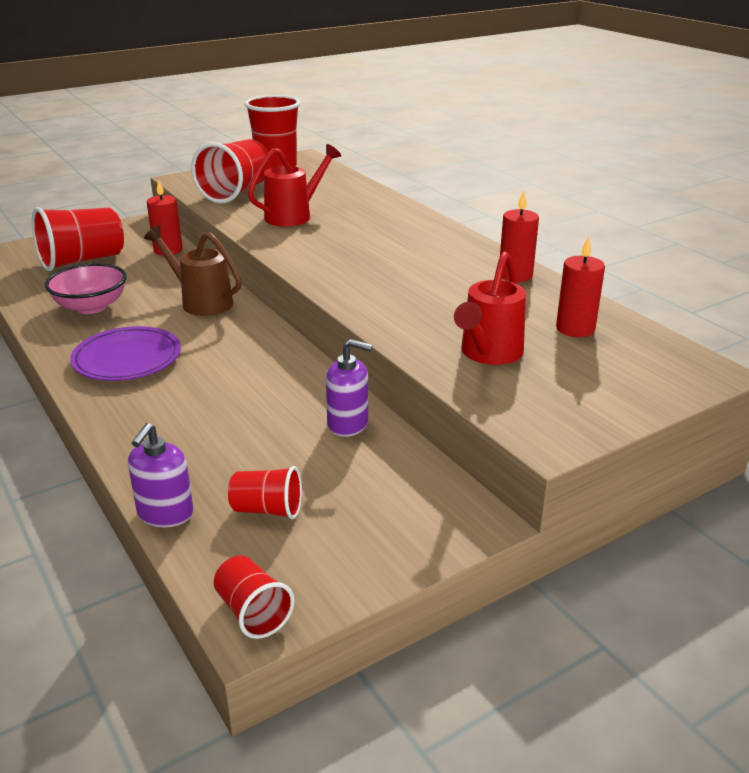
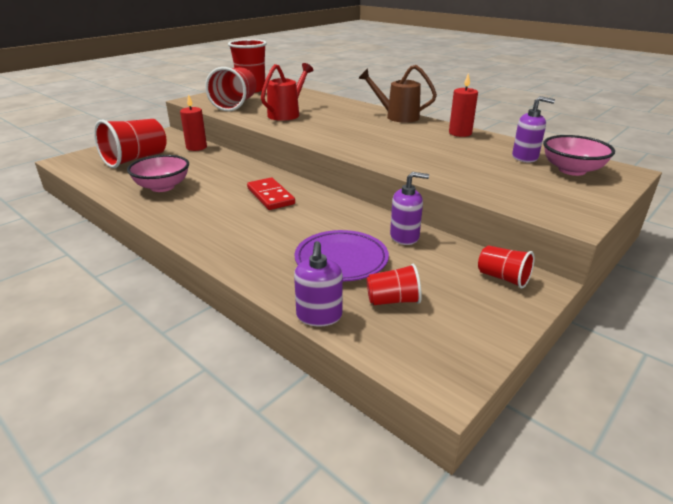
camera: 15 degrees left, 0 degrees up
(127, 359) = (214, 217): purple plate -> purple plate (341, 260)
(201, 302) = (243, 175): brown watering can -> brown watering can (397, 117)
(215, 338) = (270, 196): none -> red domino
(253, 612) = (439, 374): red cup -> red cup (503, 278)
(488, 354) = (487, 177): red watering can -> none
(575, 329) = (525, 157): red candle -> purple soap dispenser
(626, 359) = (572, 170): none -> pink bowl

